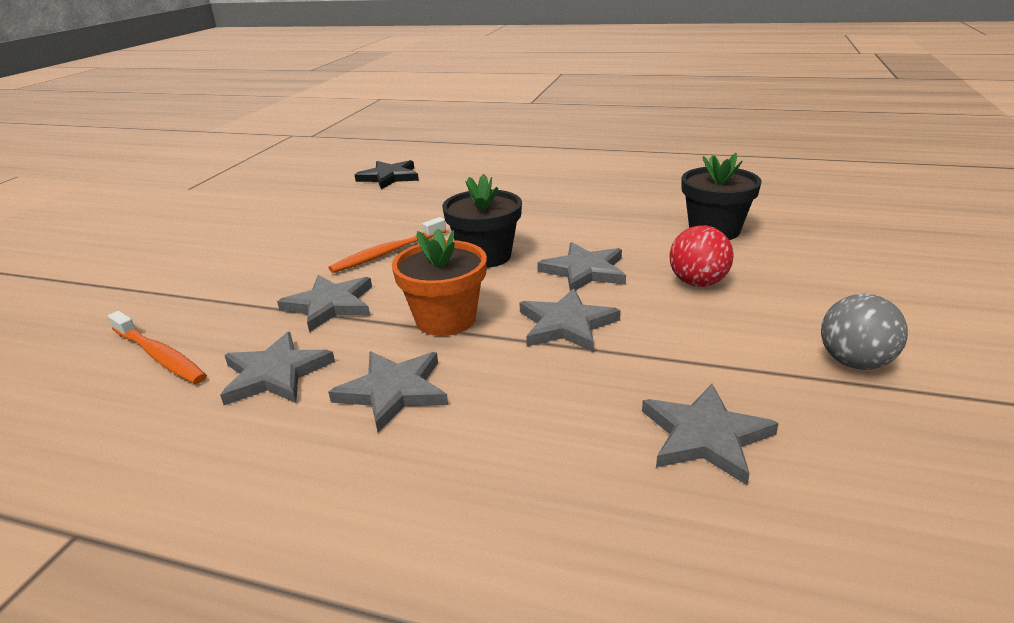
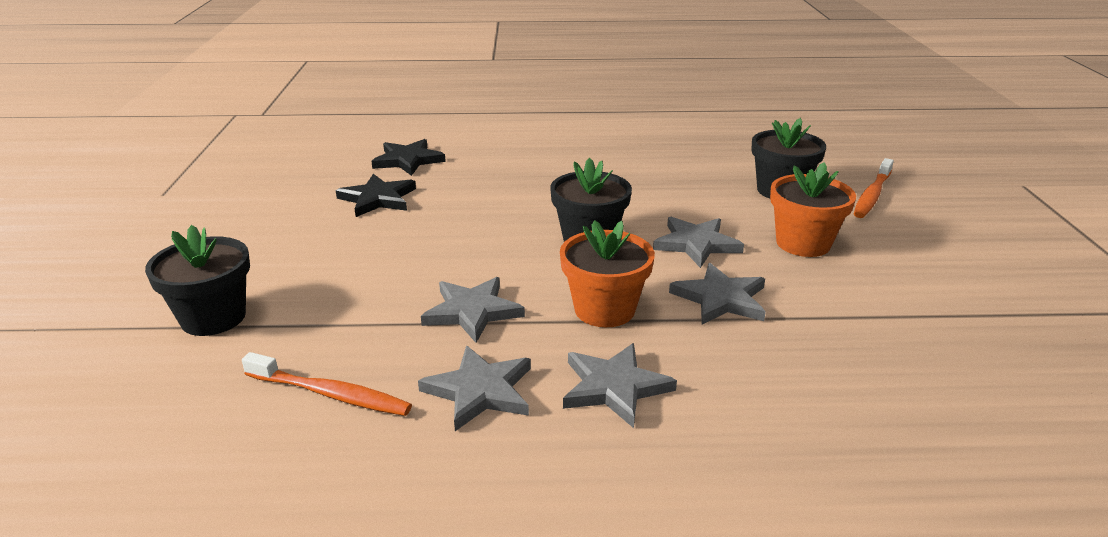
camera: 20 degrees left, 0 degrees up
(135, 283) = (213, 318): none -> black flower pot
(338, 205) = (377, 199): none -> black star
(388, 253) = (484, 247): orange toothbrush -> orange toothbrush (872, 195)
(697, 283) = (803, 243): red ball -> orange flower pot
(705, 436) = (904, 378): grey star -> none
(854, 362) = (970, 298): grey ball -> none

